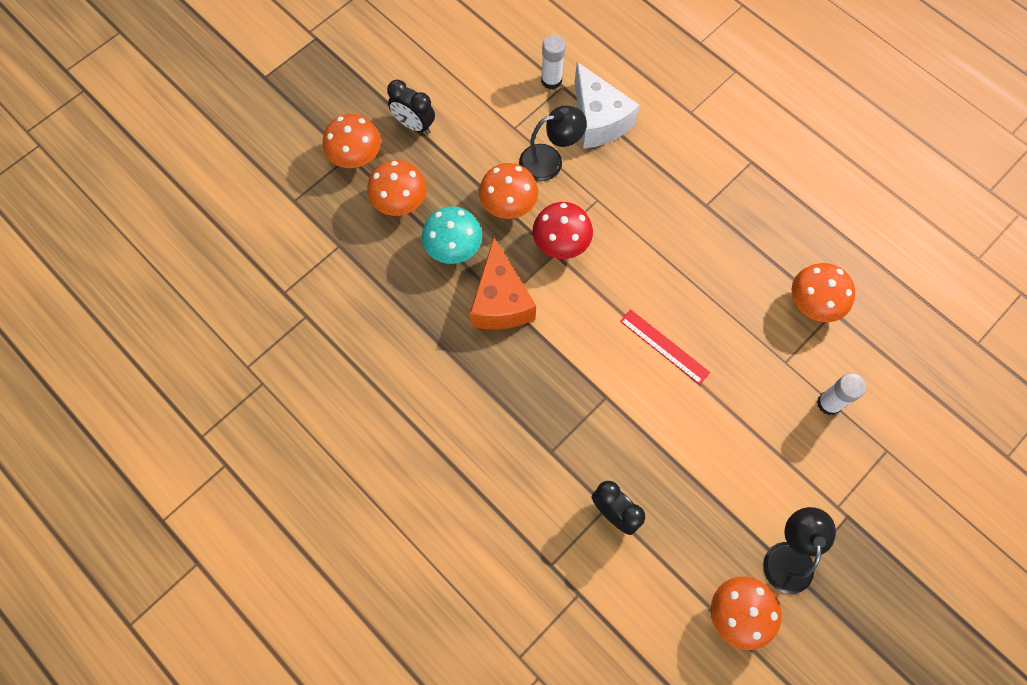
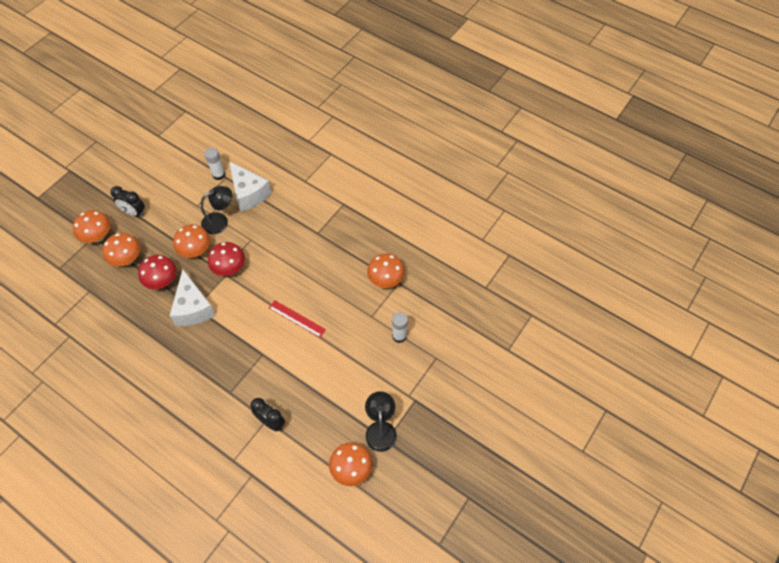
camera: 10 degrees left, 10 degrees down
(453, 248) = (162, 281): turquoise mushroom -> red mushroom
(500, 301) = (193, 308): orange cheese -> white cheese

